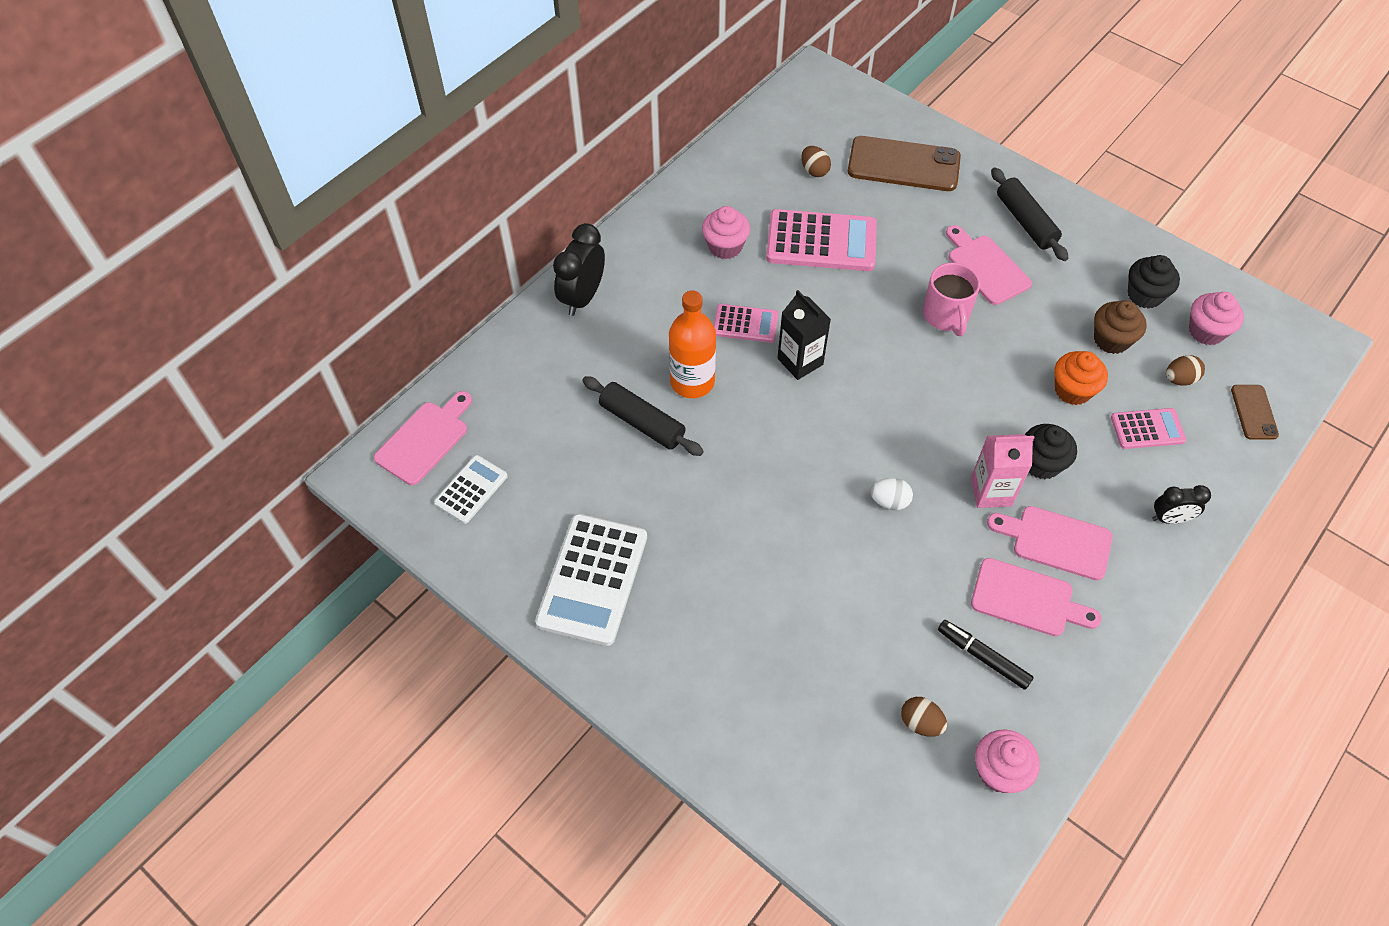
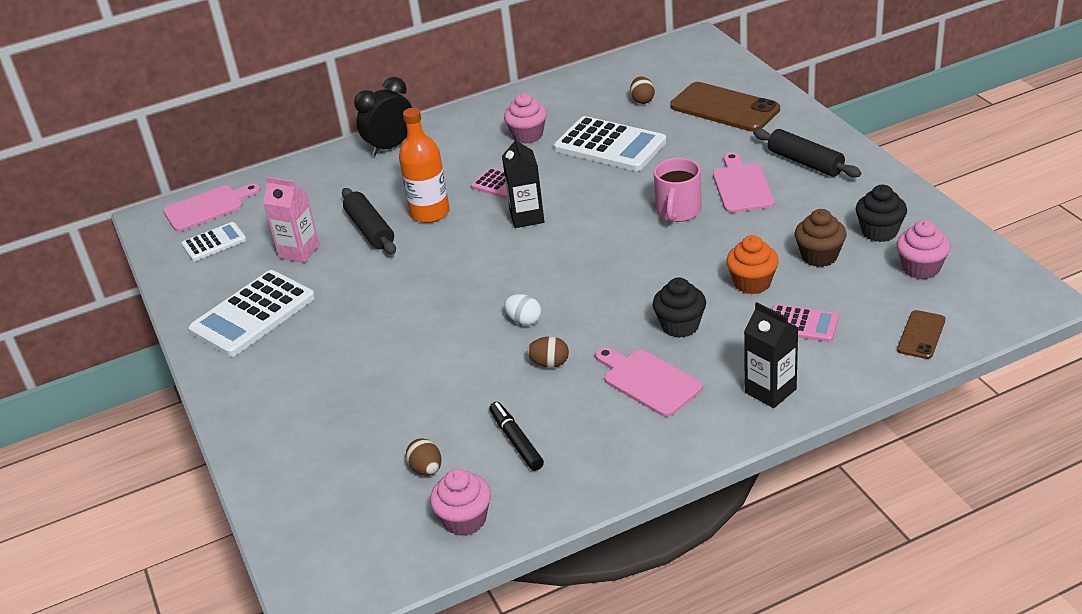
camera: 30 degrees right, 20 degrees down
(821, 242) = (610, 145): pink calculator -> white calculator
(991, 492) = (618, 334): pink carton -> pink carton (299, 251)
(1025, 222) = (805, 162): black rolling pin -> black rolling pin turned 45 degrees counterclockwise
(1027, 599) = (588, 413): pink cutting board -> none
(1170, 518) = (770, 391): black clock -> black carton
(1179, 379) = (864, 296): brown egg -> brown egg (549, 363)

